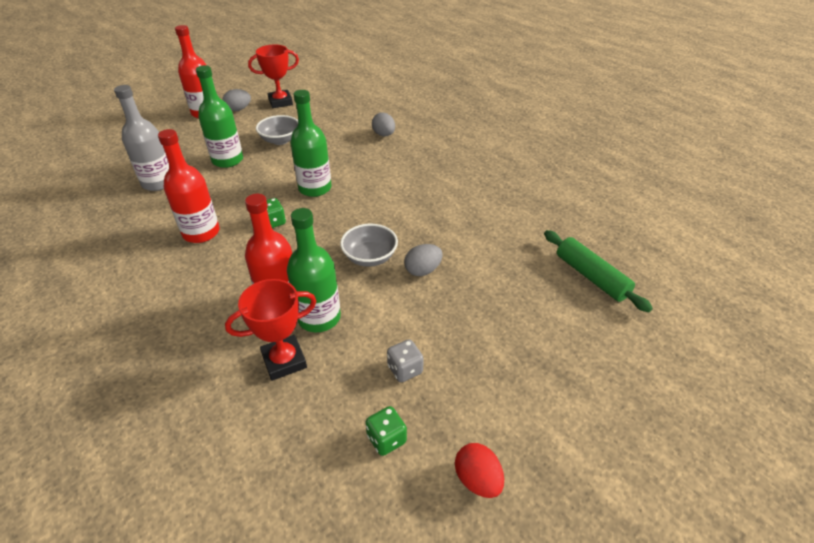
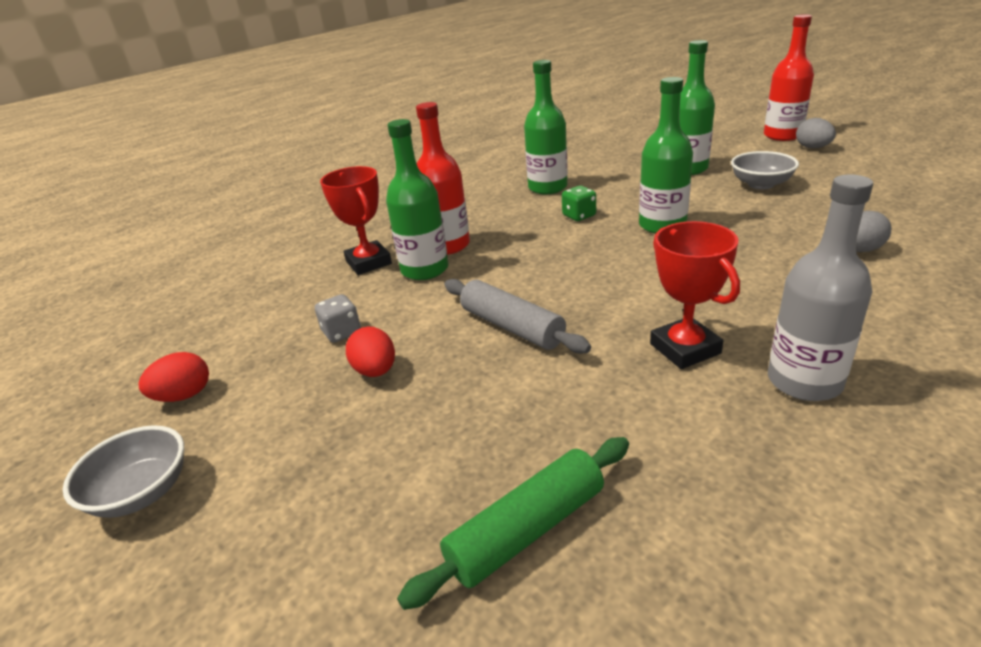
camera: 90 degrees right, 10 degrees down
(158, 183) = (621, 152): grey bottle -> grey bottle (804, 381)
(201, 233) = (547, 187): red bottle -> green bottle
(280, 102) = (866, 164): red trophy -> red trophy (685, 349)
(370, 257) = (530, 284): grey bowl -> grey bowl (142, 493)
(386, 439) = (258, 332): green dice -> none
(423, 270) = (512, 327): grey egg -> grey rolling pin
(461, 342) = (375, 371): none -> red egg

